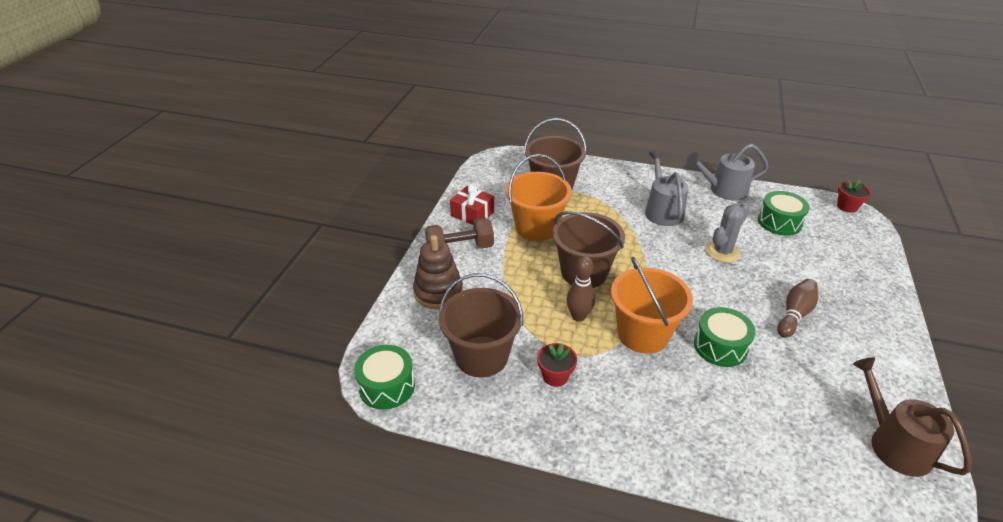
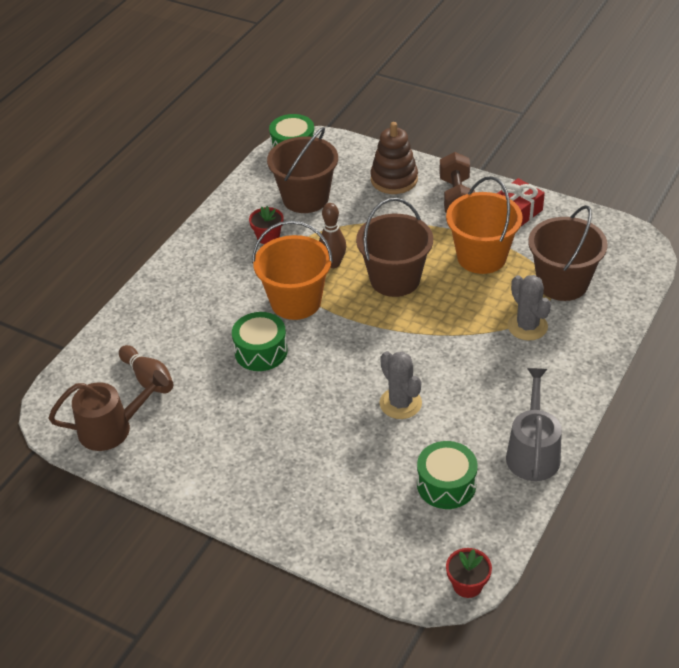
camera: 105 degrees right, 5 degrees up
(607, 200) = (527, 326): none -> grey cactus
(662, 211) = (494, 372): grey watering can -> none
(794, 314) = (282, 427): brown bowling pin -> brown bowling pin (148, 378)

